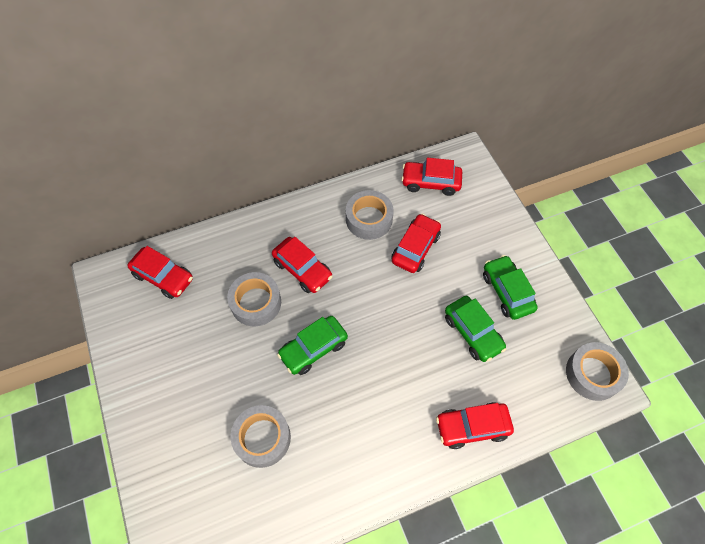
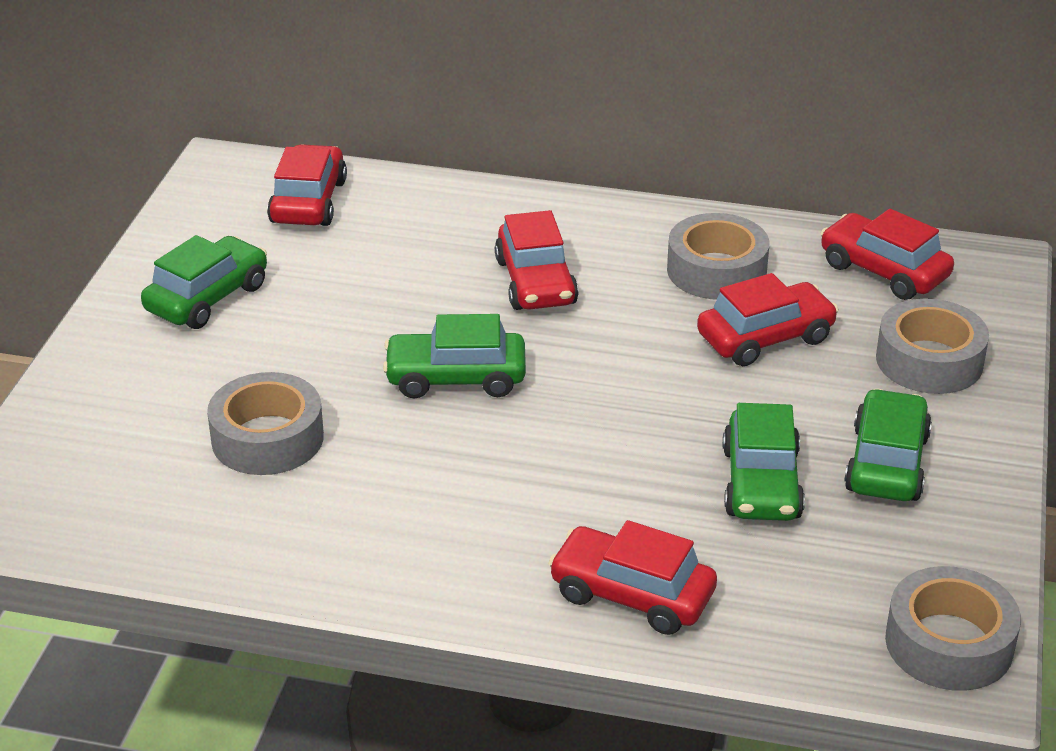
camera: 35 degrees right, 25 degrees down
(163, 277) = (308, 202): red car -> red car turned 150 degrees counterclockwise
(165, 367) = (207, 298): none -> green car
(256, 303) = (419, 288): grey tape -> grey tape (929, 360)

